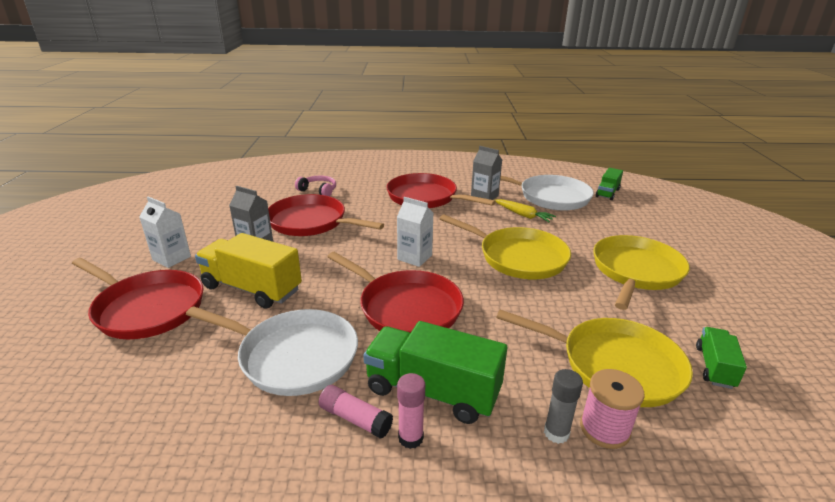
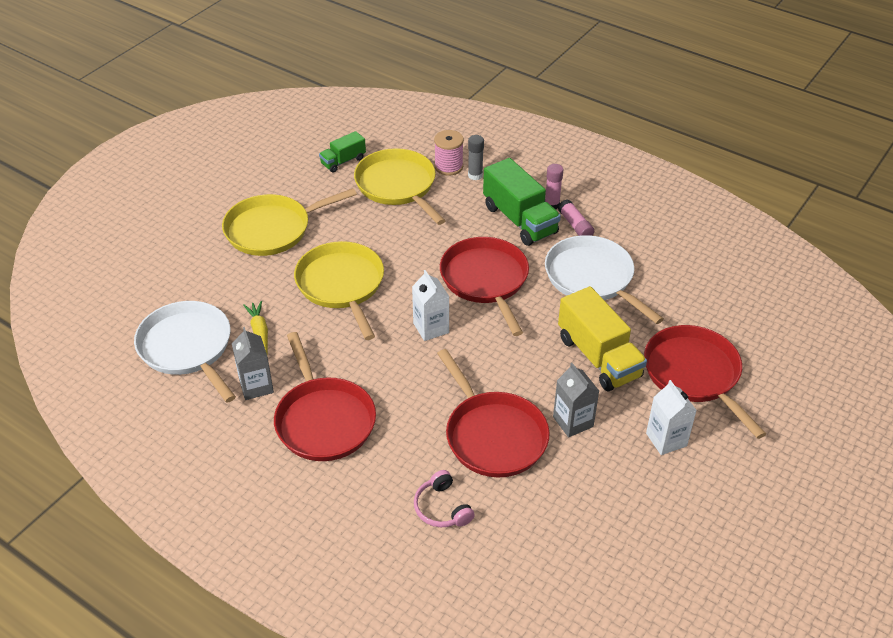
camera: 145 degrees left, 15 degrees up
(607, 193) = (117, 323): green truck -> none

